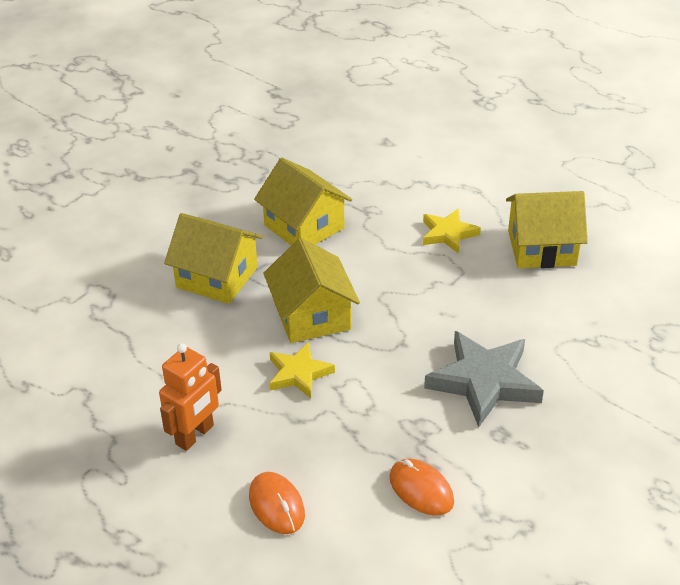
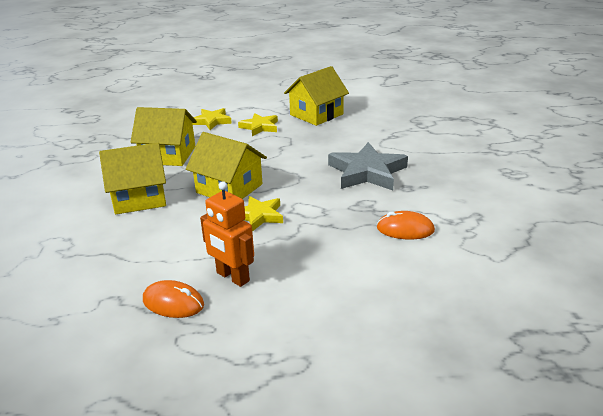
camera: 40 degrees left, 10 degrees down
(195, 435) = (232, 277): orange robot -> orange robot turned 135 degrees clockwise
(276, 505) = (336, 281): orange mouse -> orange mouse (173, 302)
(405, 193) = (212, 121): none -> yellow star

